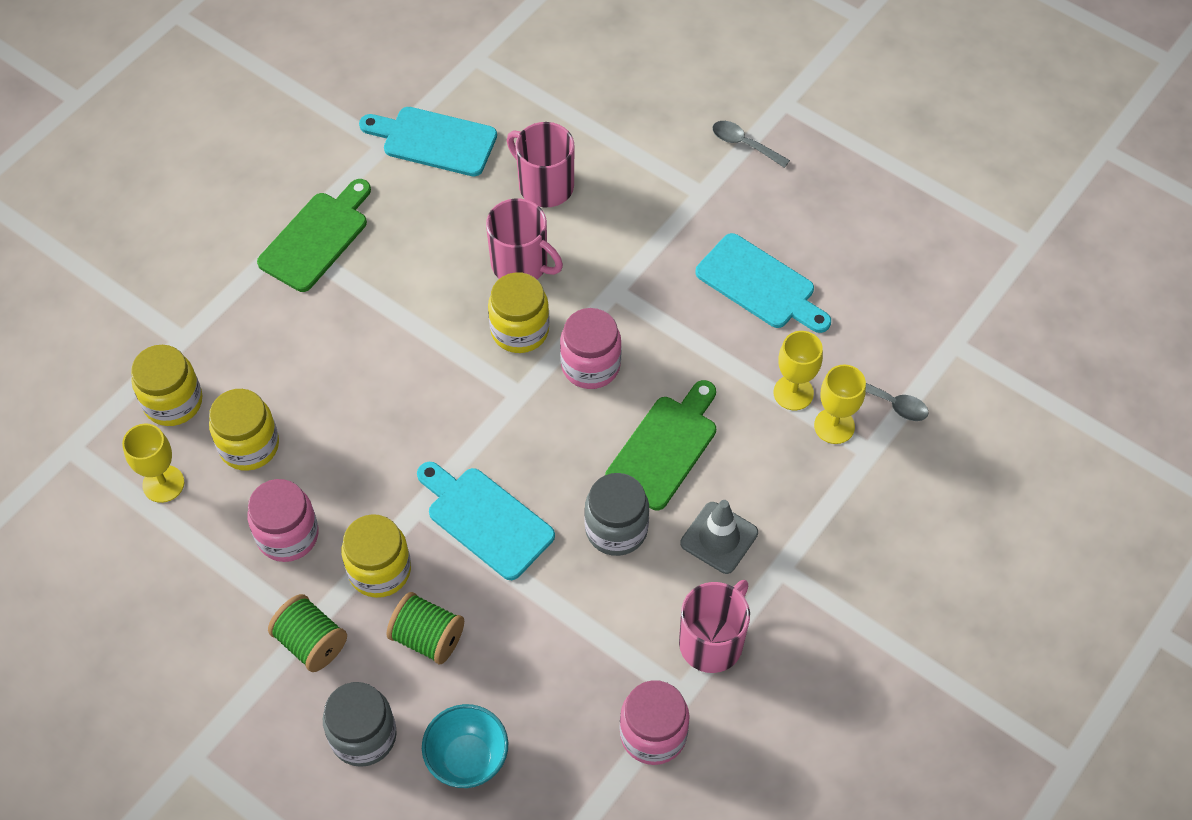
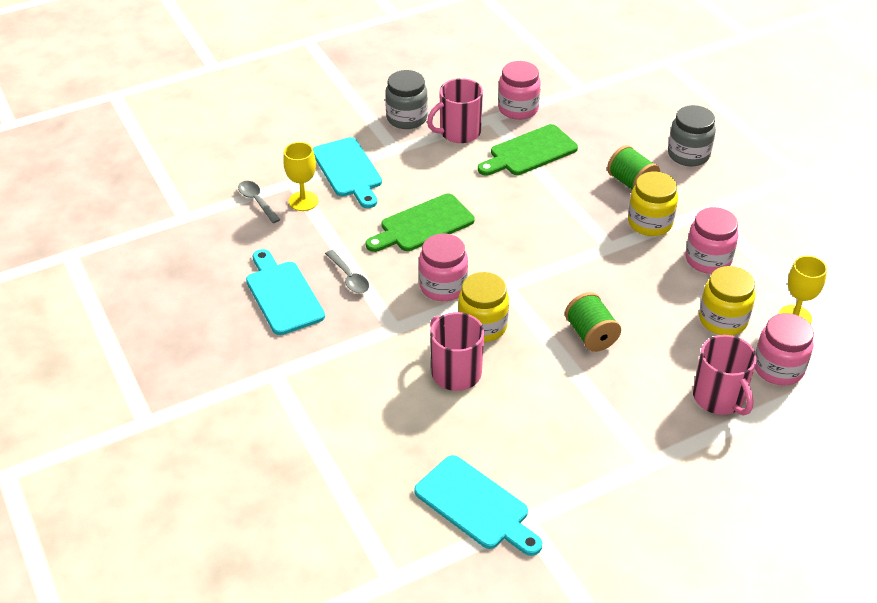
camera: 155 degrees left, 15 degrees down
(173, 402) = (778, 368): yellow jar -> pink jar
(311, 642) = (708, 203): green spool -> green spool (591, 335)
(316, 238) = (620, 455): green cutting board -> green cutting board (530, 152)
(467, 759) = (630, 129): turquoise bowl -> none
(485, 520) = (566, 226): turquoise cutting board -> turquoise cutting board (348, 170)
(544, 185) = (399, 427): pink mug -> pink mug (719, 398)
(616, 529) = (483, 196): grey jar -> grey jar (406, 118)
(719, 538) = (421, 172): grey traffic cone -> none
(744, 144) = (208, 399): grey spoon -> grey spoon (349, 277)
(793, 393) = (314, 226): yellow goblet -> none

